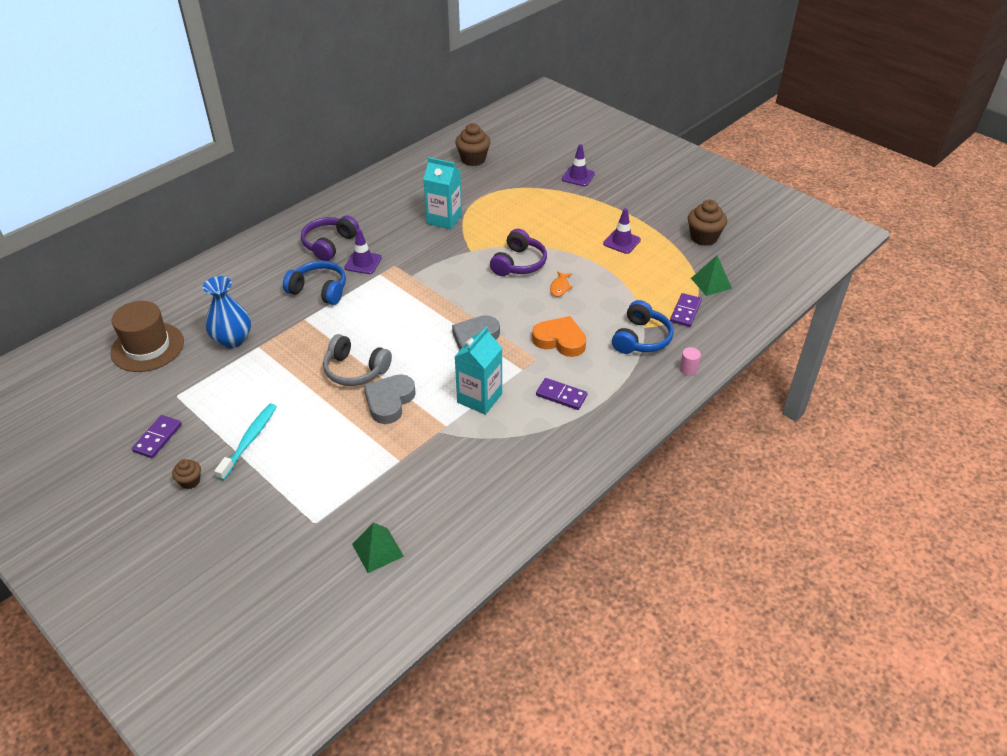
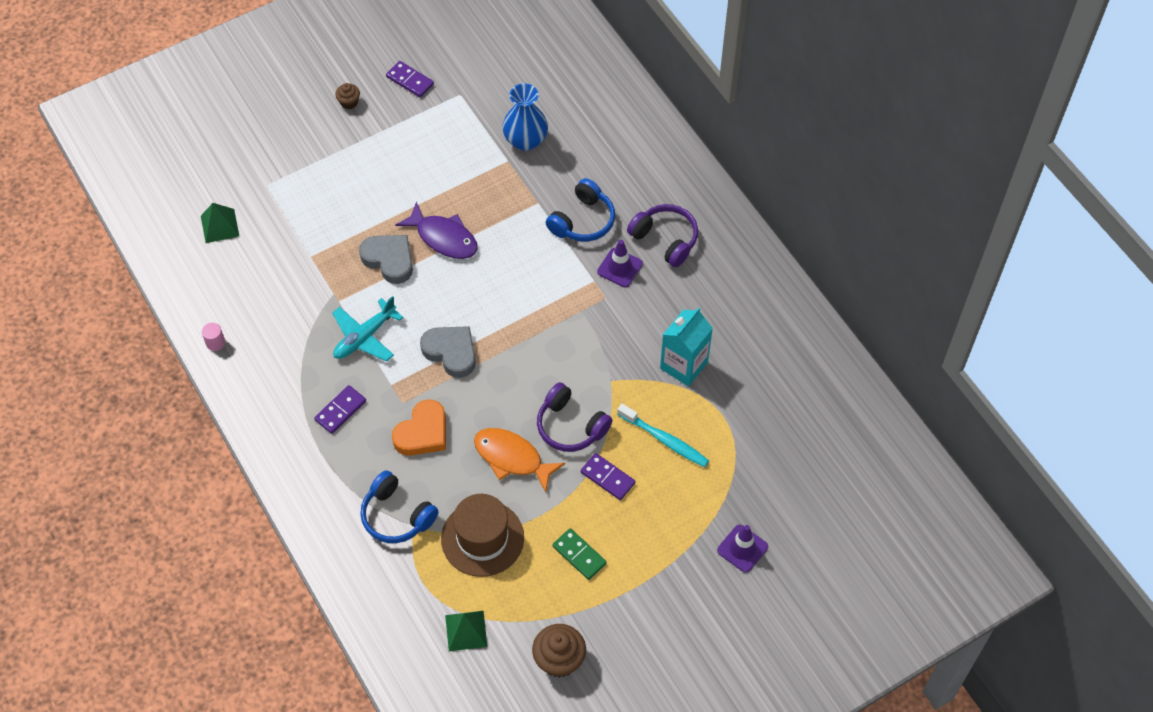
camera: 105 degrees right, 15 degrees up
(147, 347) = (538, 73): brown hat -> brown hat (482, 538)
(249, 441) = (380, 146): turquoise toothbrush -> turquoise toothbrush (664, 440)
(355, 370) = (443, 238): grey headphones -> purple fish
(473, 159) = (817, 427): brown cupcake -> none
(479, 398) = (364, 337): turquoise carton -> turquoise plane
(560, 287) = (512, 458): orange fish -> orange fish, size x1.96
(621, 242) = (579, 555): purple traffic cone -> green domino
(685, 312) = (424, 580): purple domino -> purple domino (607, 478)
(688, 369) = (332, 546): pink cylinder -> pink cylinder (215, 343)

